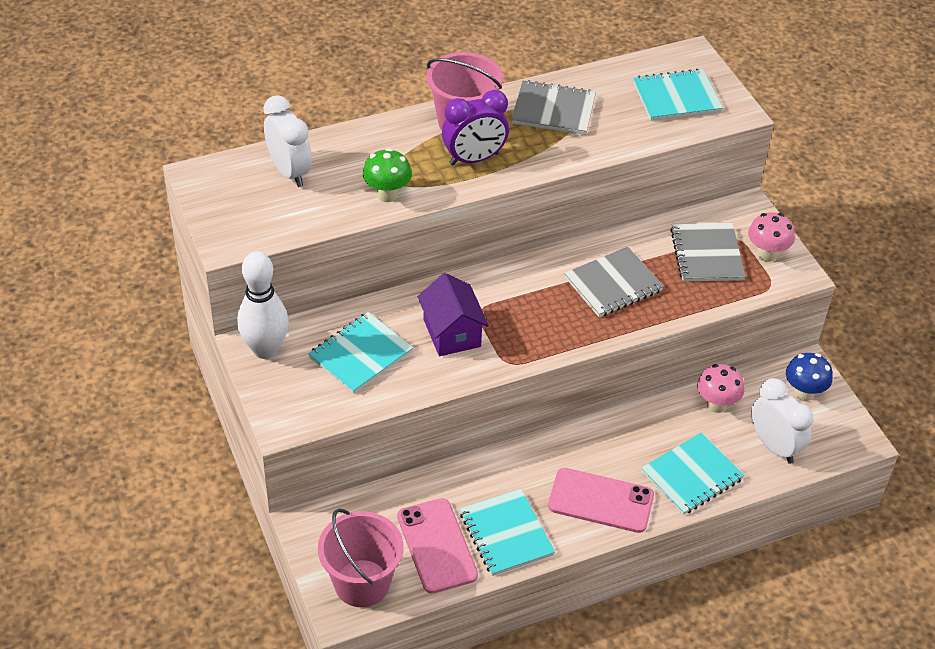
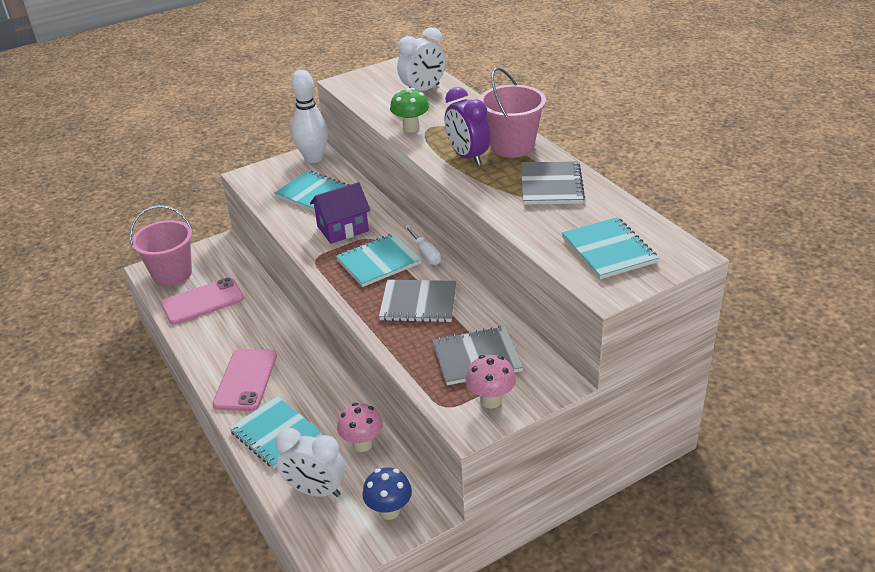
camera: 85 degrees right, 10 degrees down
(506, 534) = (212, 333): turquoise notebook -> turquoise notebook (379, 262)
(525, 268) = (425, 254): none -> white screwdriver
(613, 284) = (418, 303): grey notebook -> grey notebook turned 45 degrees counterclockwise
(774, 446) = (315, 490): white clock -> white clock turned 60 degrees clockwise

